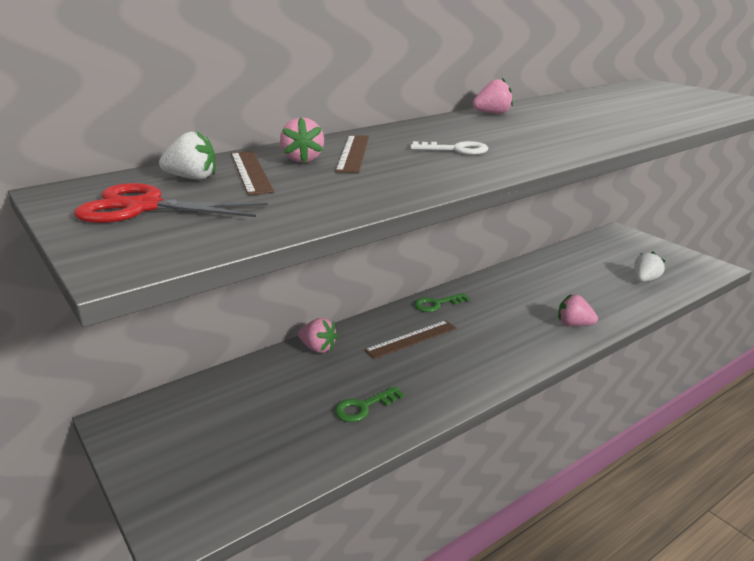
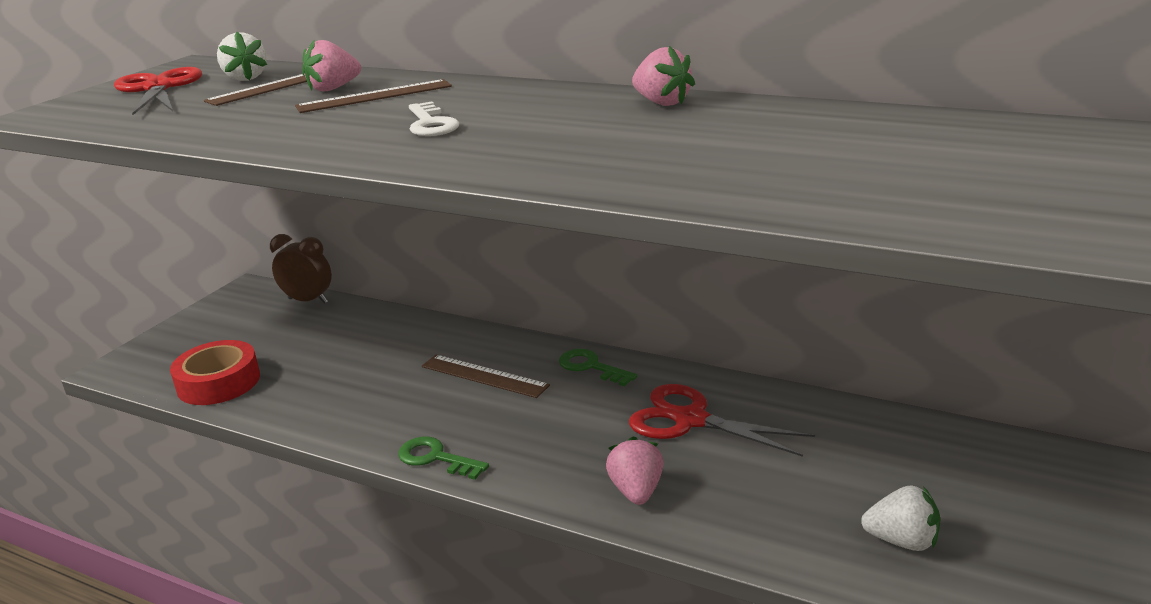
camera: 65 degrees right, 0 degrees up
(194, 389) = (308, 301): none -> brown clock
(290, 461) = (218, 382): none -> red tape
(318, 348) = (421, 330): pink strawberry -> none
(364, 407) = (323, 390): green key -> green key (436, 458)
(518, 293) = (690, 420): none -> red scissors

